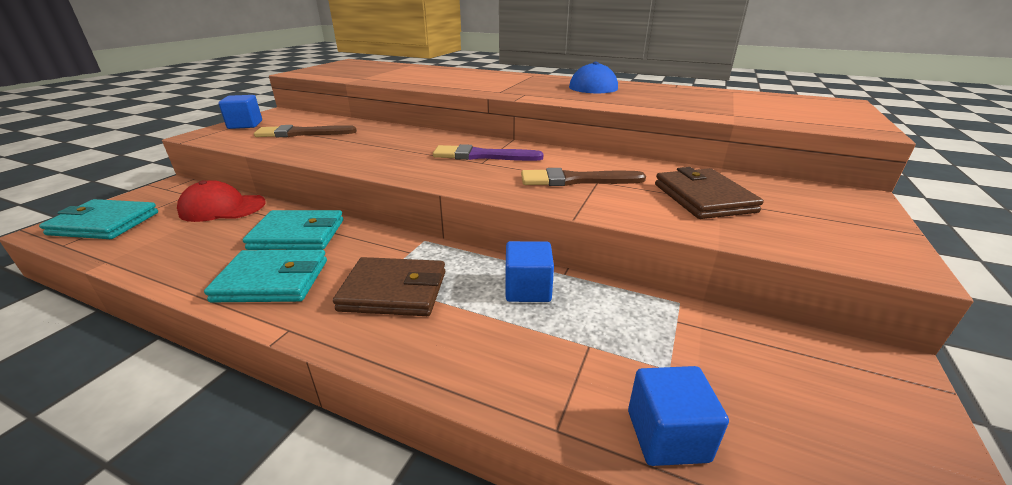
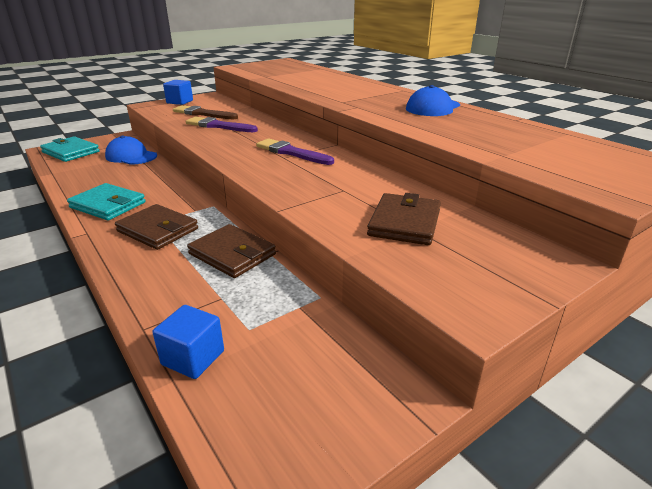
camera: 30 degrees right, 0 degrees up
(222, 208) = (131, 156): red cap -> blue cap
(297, 234) = (149, 182): turquoise wallet -> none
(346, 143) = (219, 126): none -> purple brush
(528, 289) = (232, 254): blue cube -> brown wallet
(576, 180) = (328, 185): brown brush -> none

